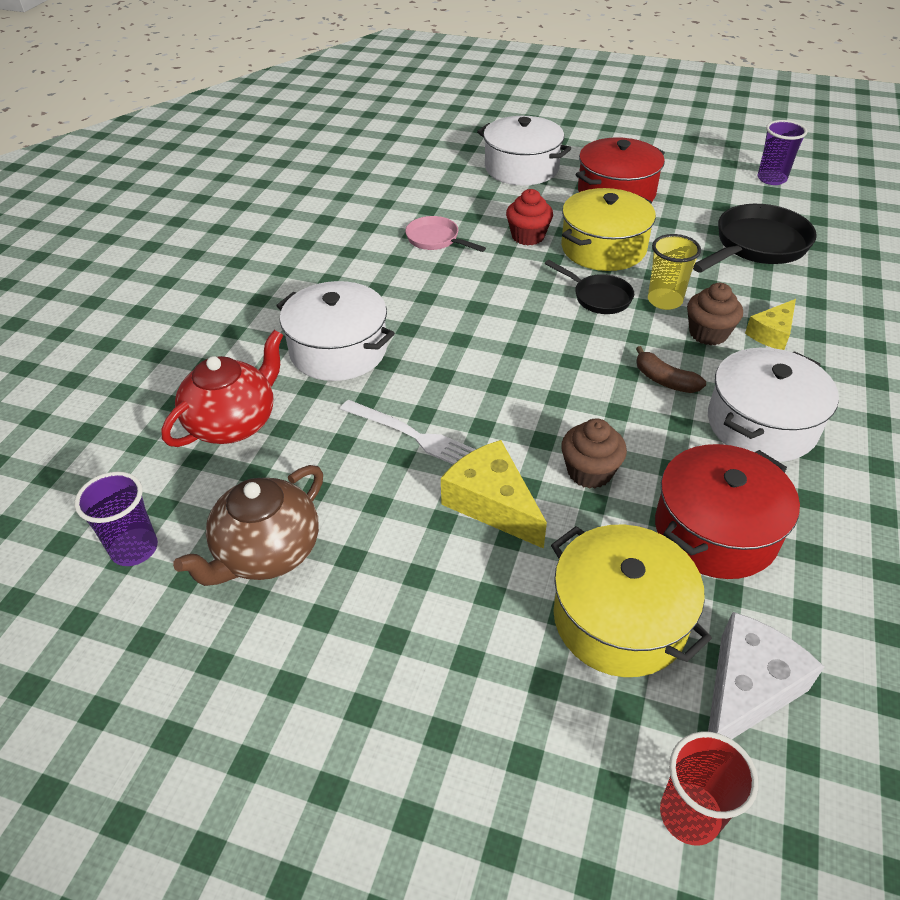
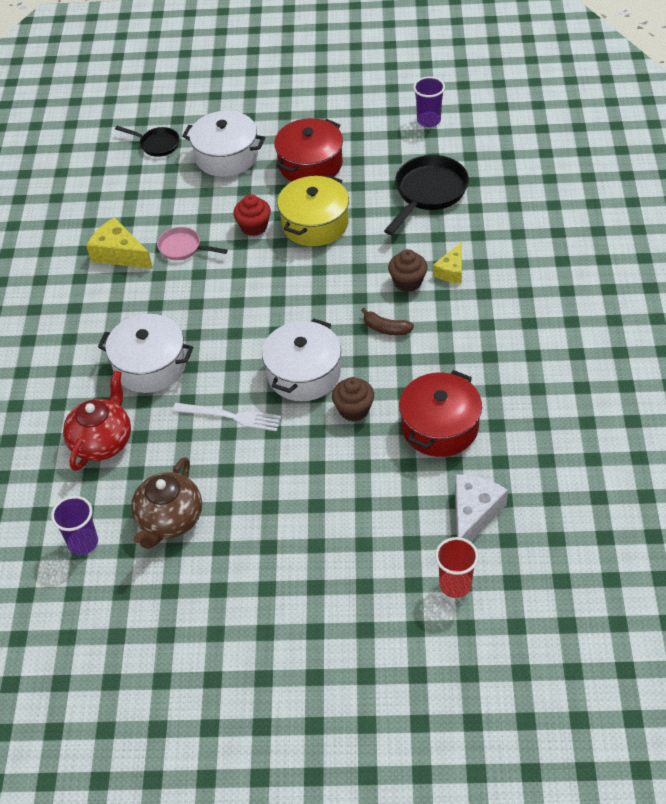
camera: 15 degrees left, 5 degrees up
(492, 503) = (298, 448): yellow cheese -> yellow cheese (119, 254)
(598, 297) = (323, 270): black pan -> black pan (157, 144)
(619, 619) = (395, 497): yellow pot -> none
(664, 300) = (371, 261): yellow cup -> none
(761, 424) = (455, 345): white pot -> white pot (304, 373)

